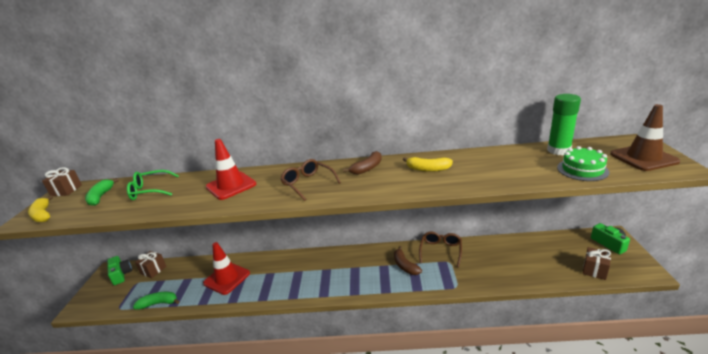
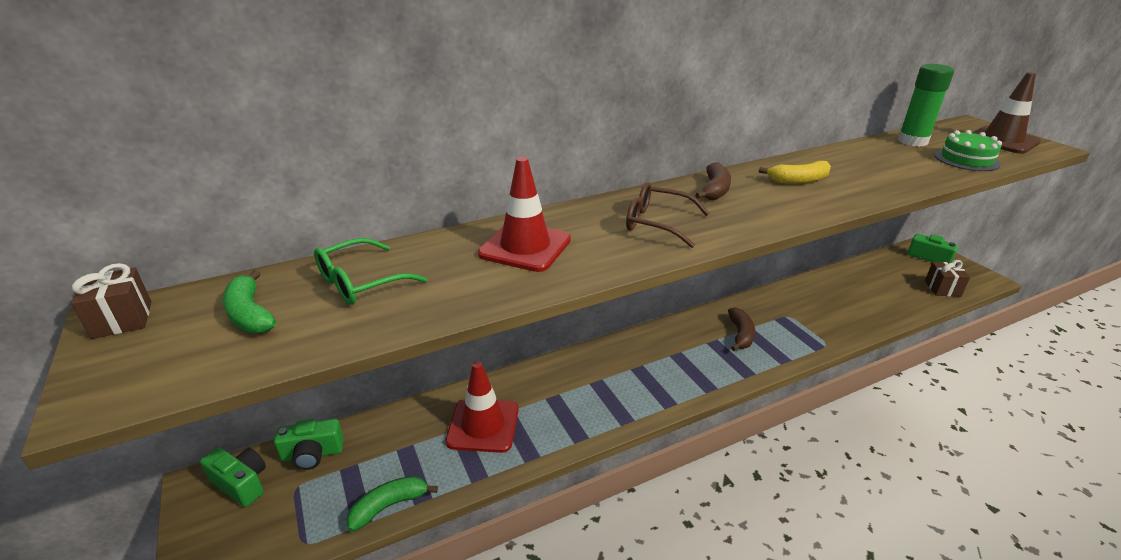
camera: 30 degrees left, 5 degrees up
(43, 215) = (137, 379): yellow banana -> none
(153, 270) = (312, 454): brown gift -> green camera
(405, 266) = (740, 334): brown banana -> brown banana turned 120 degrees counterclockwise
(441, 251) = (766, 305): brown glasses -> none

